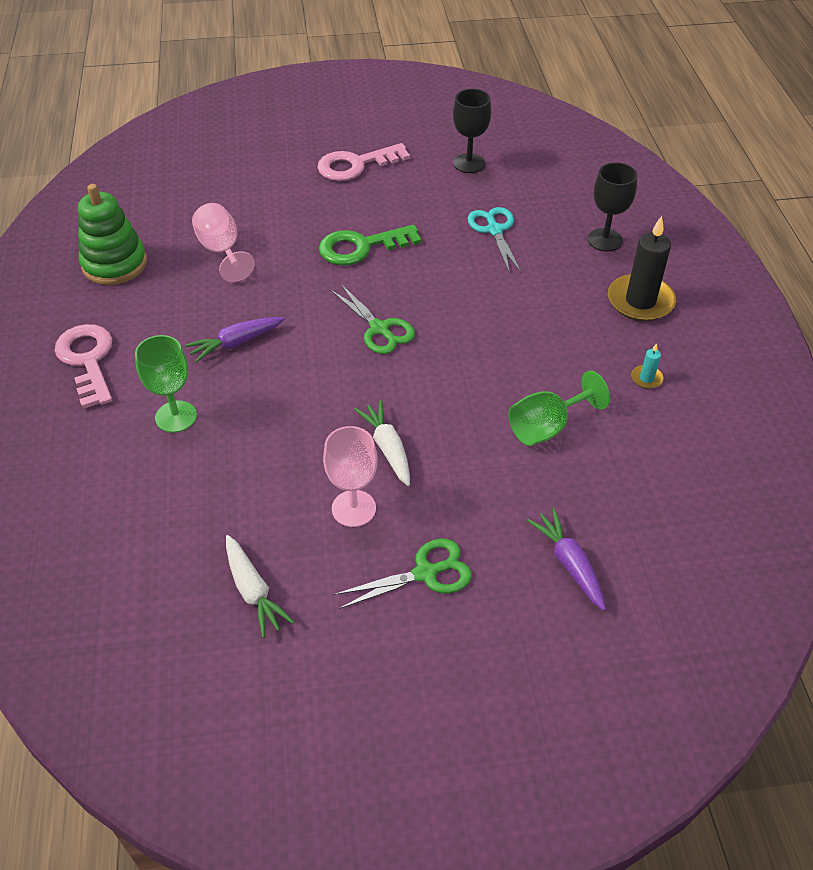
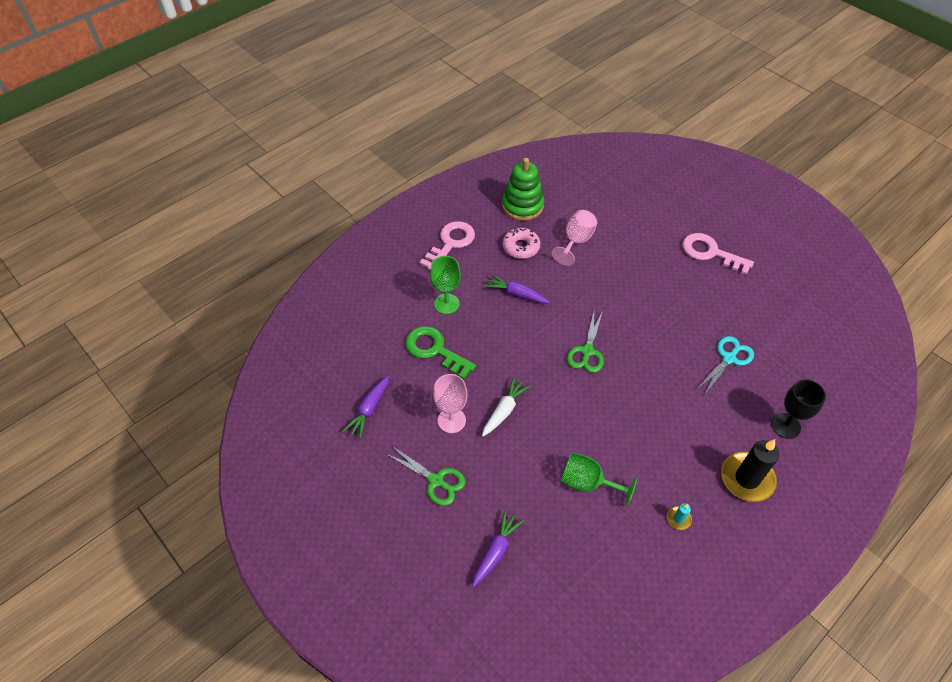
camera: 55 degrees right, 5 degrees up
(173, 300) = (521, 247): none -> pink donut
(253, 591) = (369, 409): white carrot -> purple carrot
(361, 247) = (643, 301): green key -> green key (434, 350)
(469, 163) = (777, 307): black goblet -> none

